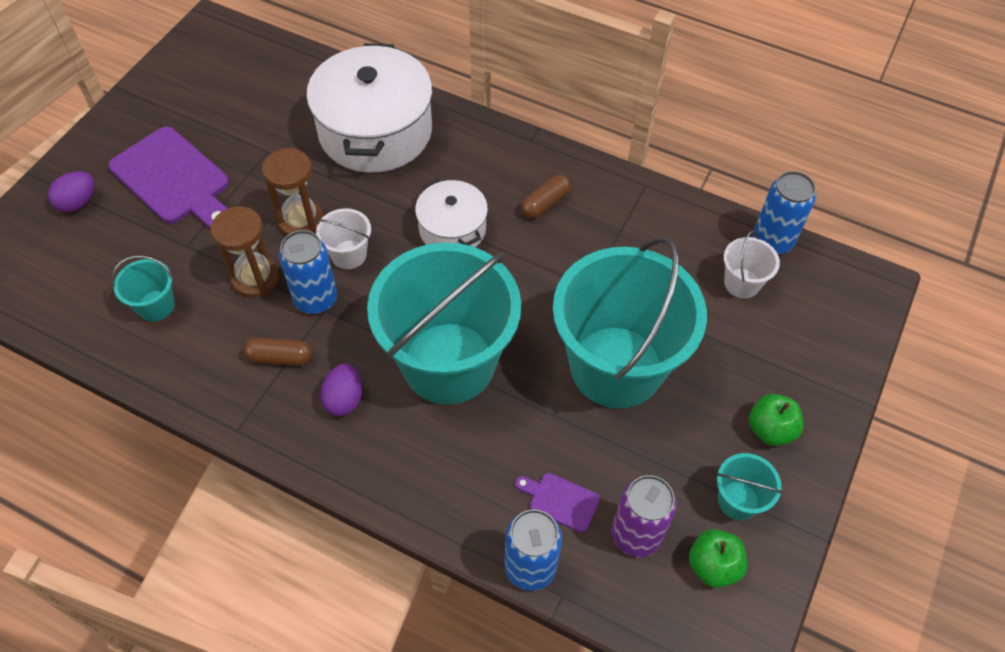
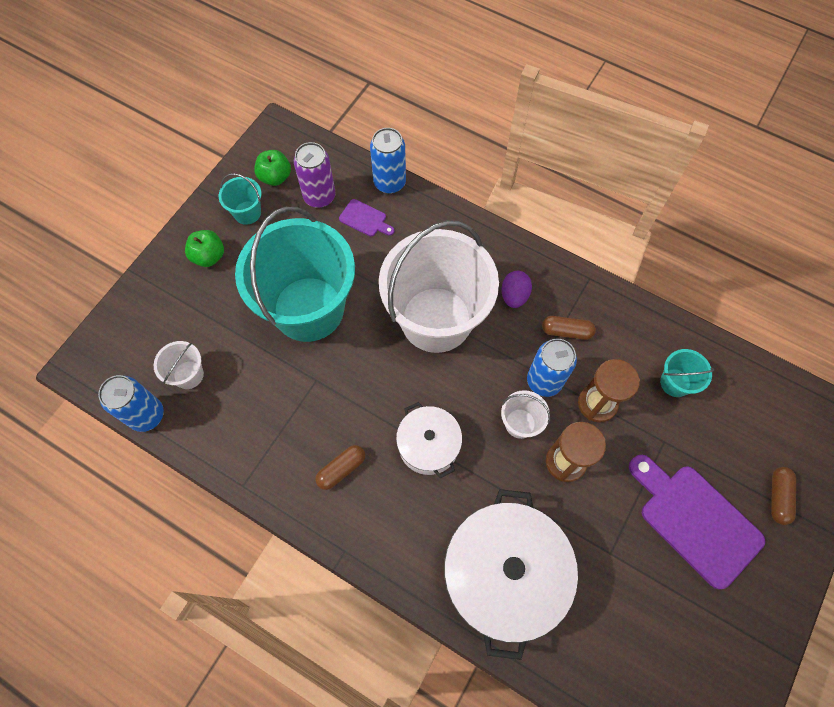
camera: 175 degrees left, 10 degrees up
(78, 202) = (778, 497): purple egg -> brown capsule
(448, 363) = (436, 319): turquoise bucket -> white bucket

